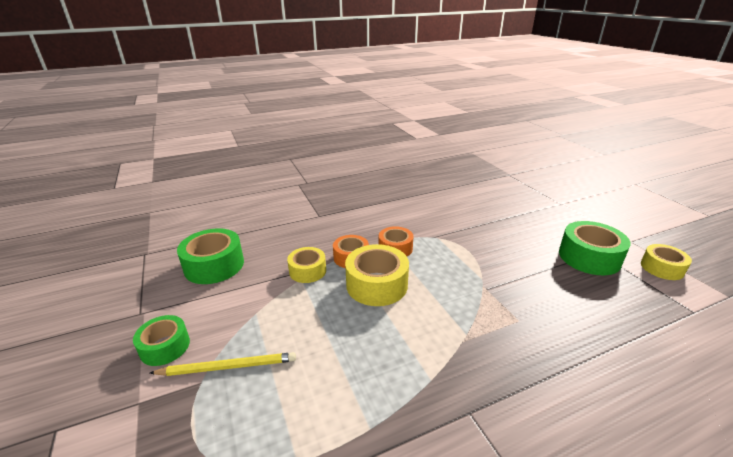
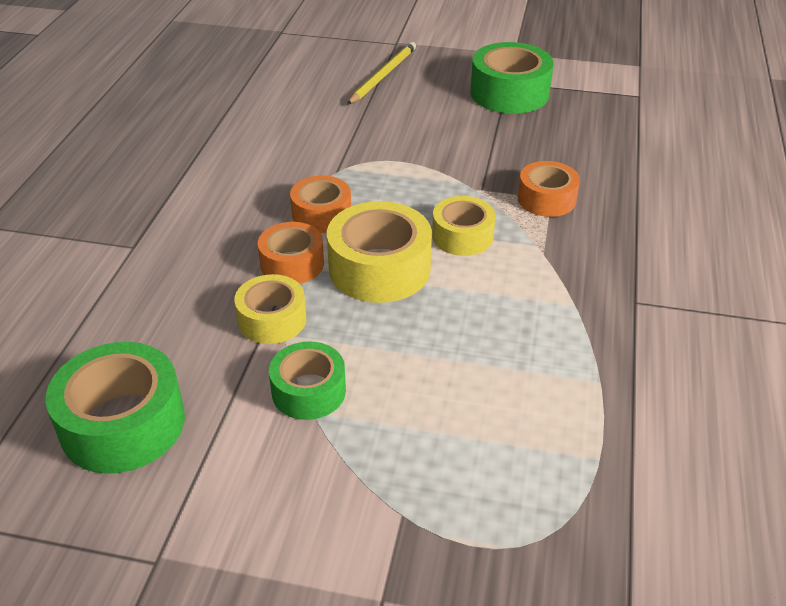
camera: 55 degrees left, 10 degrees up
(165, 347) = (285, 542): green tape -> green tape (309, 391)
(228, 367) = (399, 476): yellow pencil -> yellow pencil (383, 75)
(515, 319) = (546, 199): none -> orange tape
(662, 268) = (571, 67): yellow tape -> yellow tape (462, 236)

